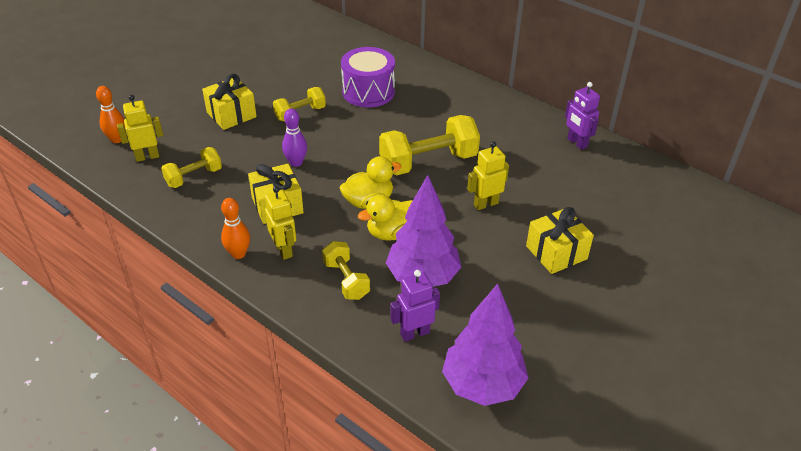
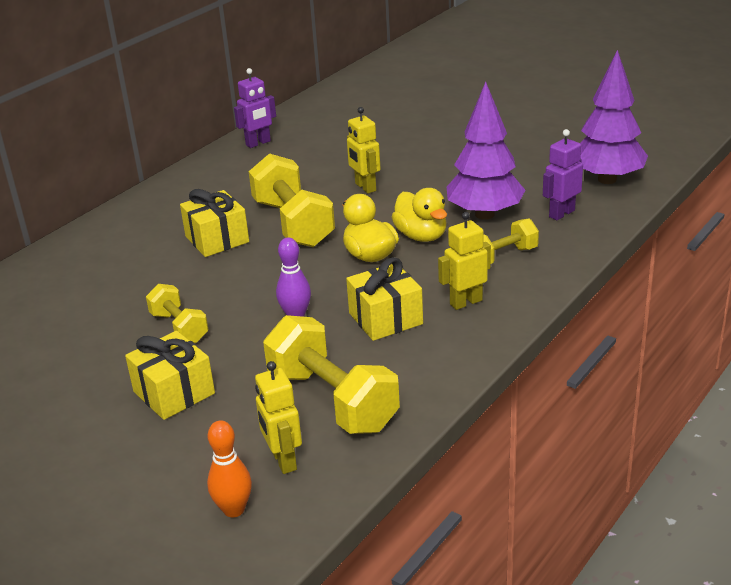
camera: 90 degrees left, 10 degrees down
(194, 177) = (332, 400): yellow dumbbell -> yellow dumbbell, size x1.77
(238, 254) = (481, 334): orange bowling pin -> none
(368, 92) = (133, 277): purple drum -> none
(414, 333) = (561, 213): purple robot -> purple robot turned 75 degrees clockwise
(556, 252) = (432, 151): yellow gift -> yellow gift (217, 239)

